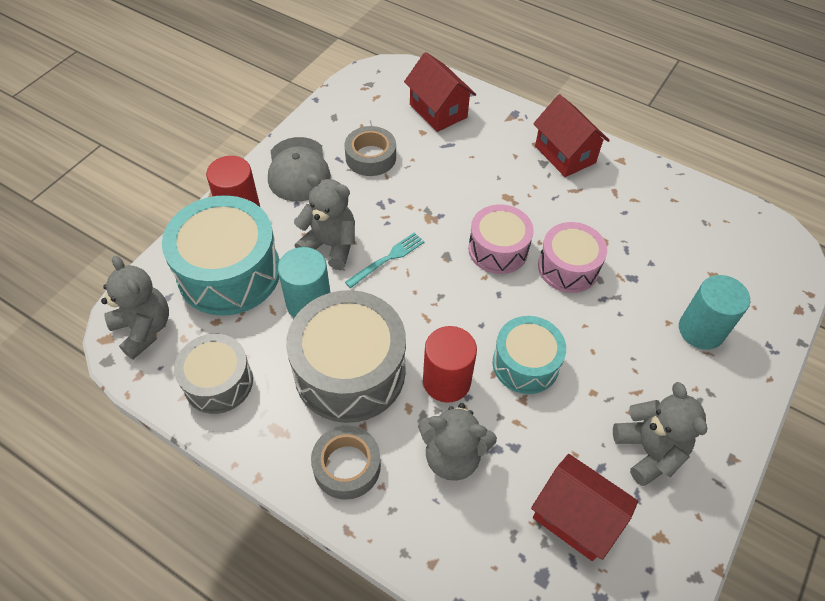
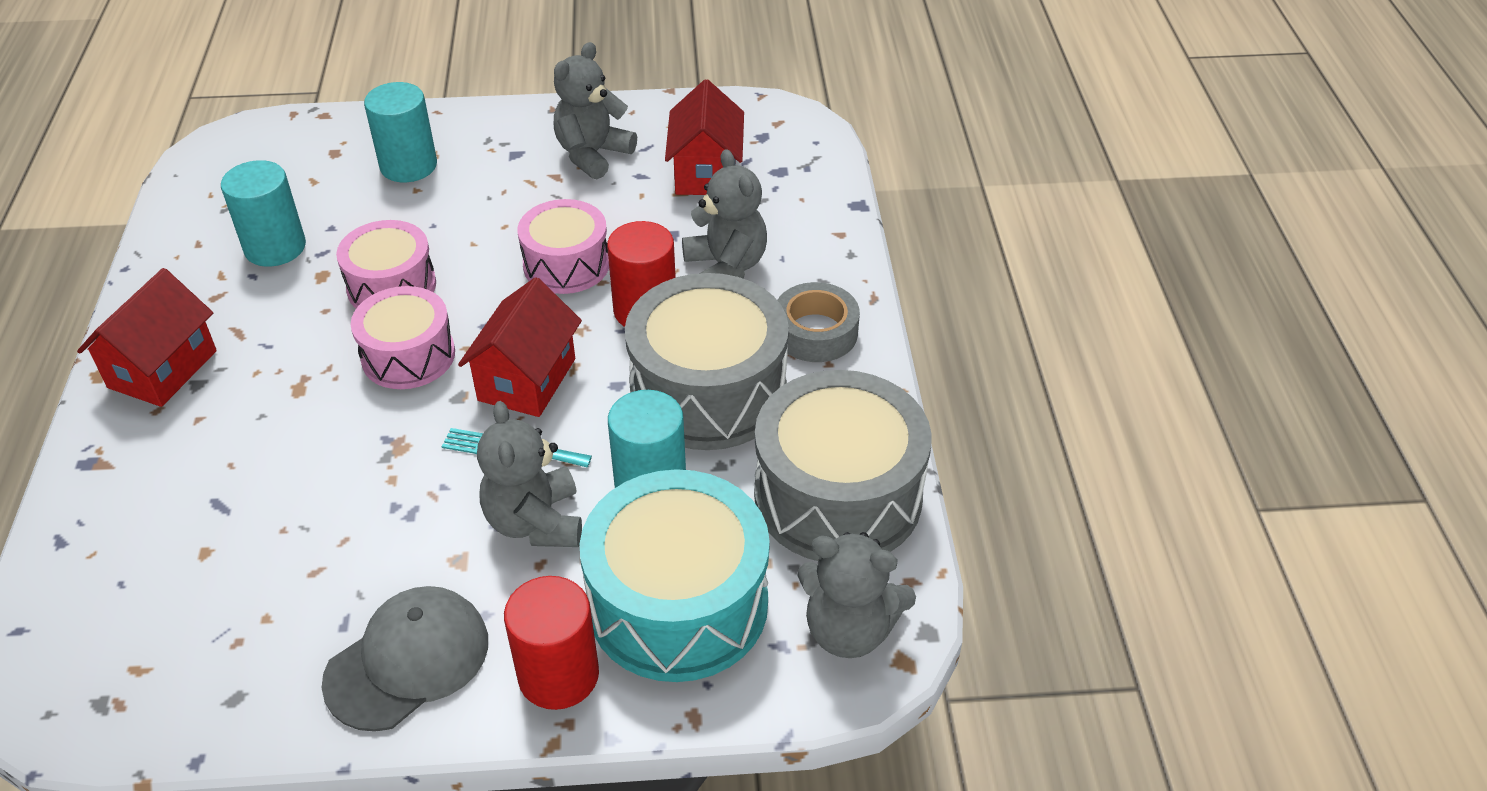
camera: 125 degrees left, 10 degrees down
(144, 329) = (849, 630): grey teddy bear -> grey teddy bear turned 90 degrees counterclockwise
(218, 382) = (838, 496): grey drum -> grey drum, size x1.65
(370, 157) = (312, 583): grey tape -> none
(438, 111) = (133, 559): red house -> red house (527, 379)
(525, 364) = (566, 264): turquoise drum -> pink drum
(646, 230) = (275, 247): none -> turquoise cylinder

